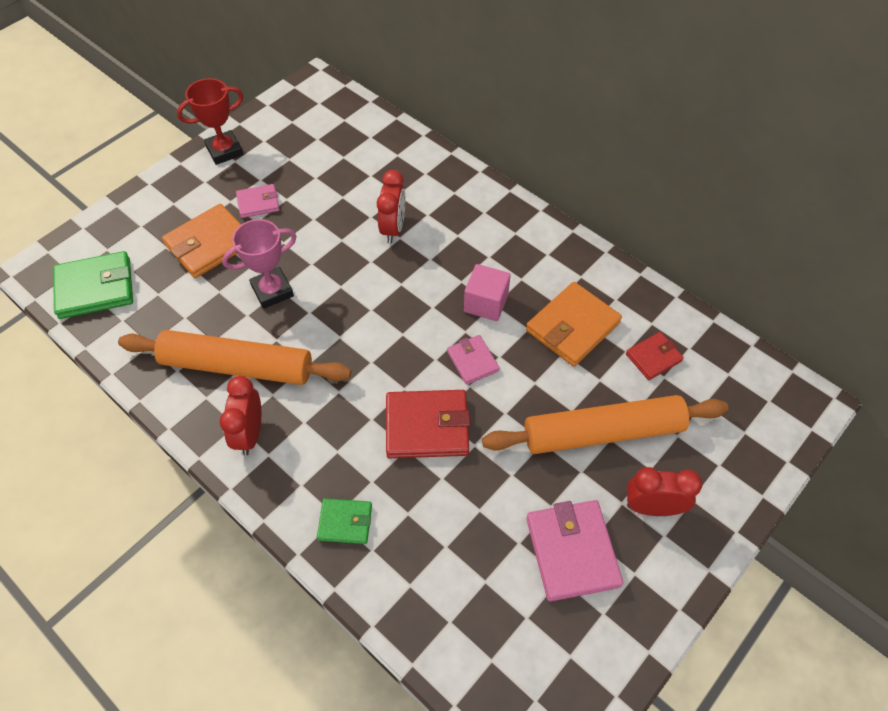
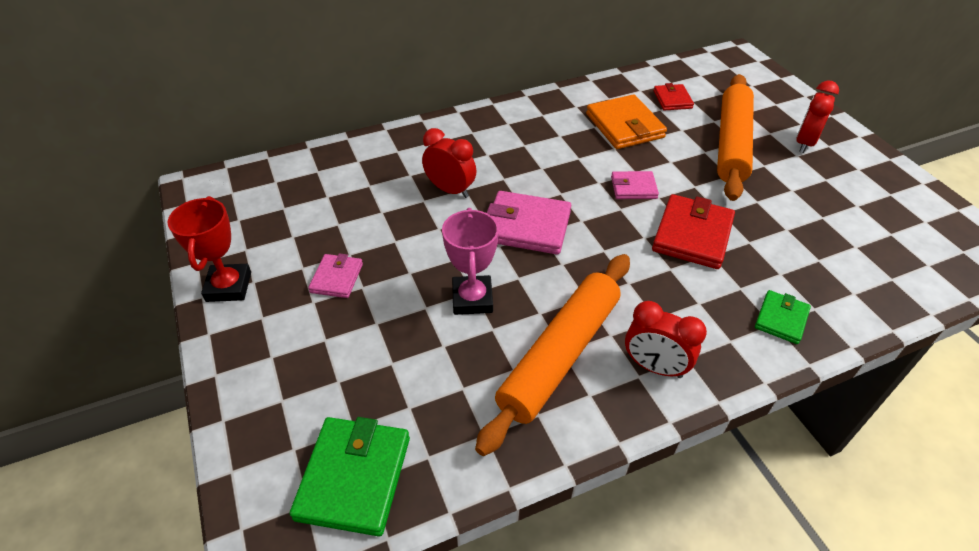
camera: 65 degrees left, 10 degrees down
(209, 244) = (365, 337): orange wallet -> none
(486, 303) = (575, 162): pink cube -> none
(572, 551) = (835, 192): pink wallet -> pink wallet (527, 226)

